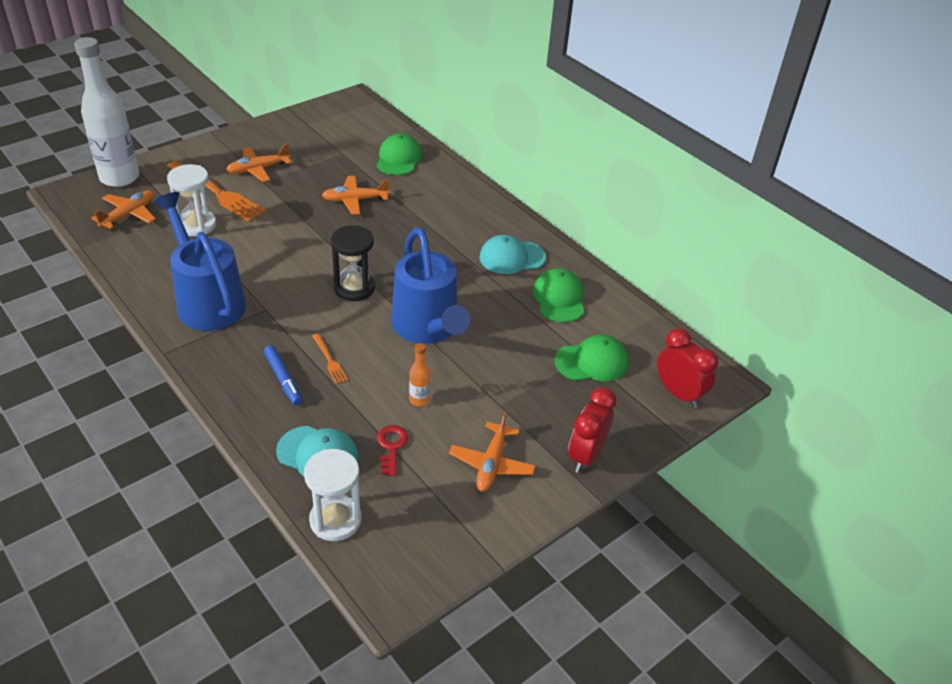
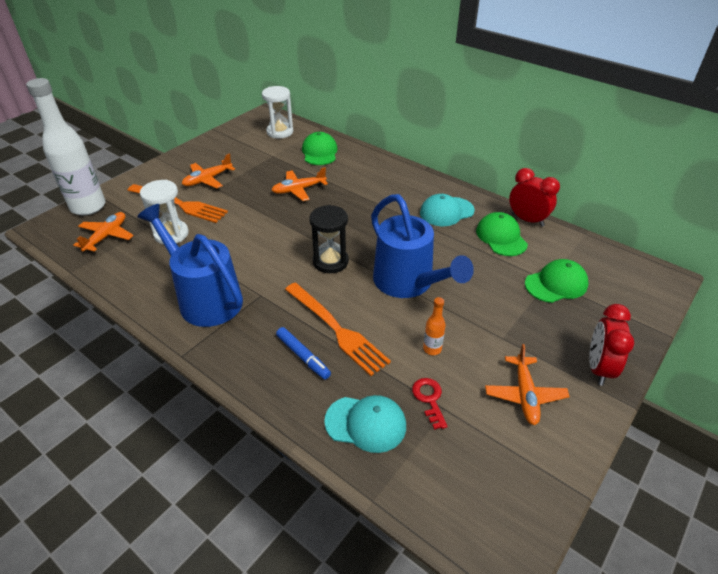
camera: 10 degrees left, 0 degrees up
(330, 361) = (337, 330): orange fork -> orange fork, size x2.16
(335, 520) = (412, 488): white hourglass -> white hourglass (280, 132)
(678, 394) = (638, 296): red clock -> red clock (527, 220)

